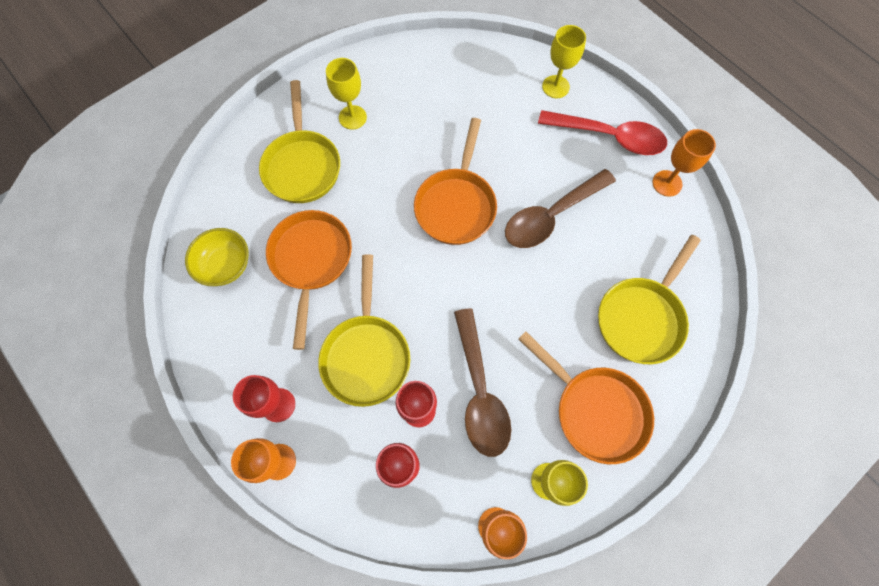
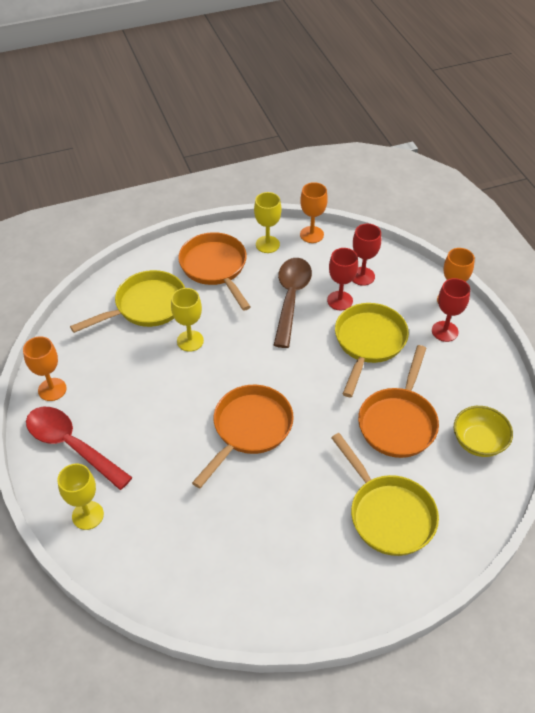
camera: 160 degrees left, 20 degrees down
(302, 166) = (388, 514): yellow pan -> yellow pan turned 135 degrees clockwise
(352, 117) = (320, 552): yellow goblet -> yellow goblet (190, 341)
(551, 216) = (170, 394): brown spoon -> none

